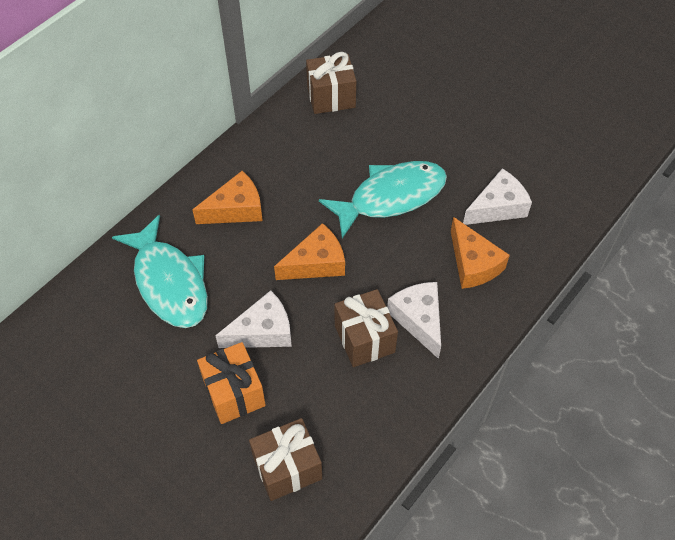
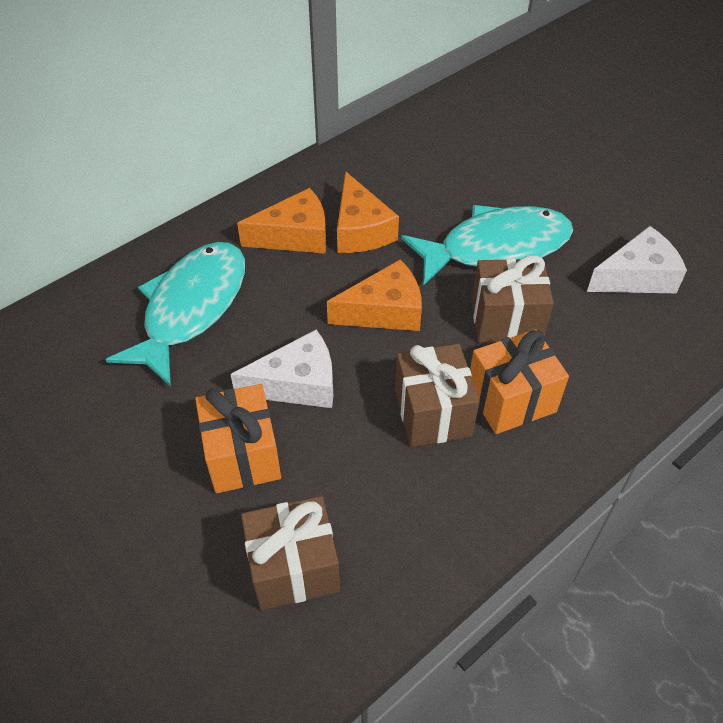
camera: 10 degrees right, 5 degrees down
(169, 282) = (191, 308): turquoise fish -> turquoise fish turned 135 degrees counterclockwise
(331, 97) = (438, 129): brown gift -> brown gift (506, 320)
(418, 319) = (511, 399): white cheese -> orange gift
(473, 264) = (596, 340): orange cheese -> orange cheese (361, 230)

